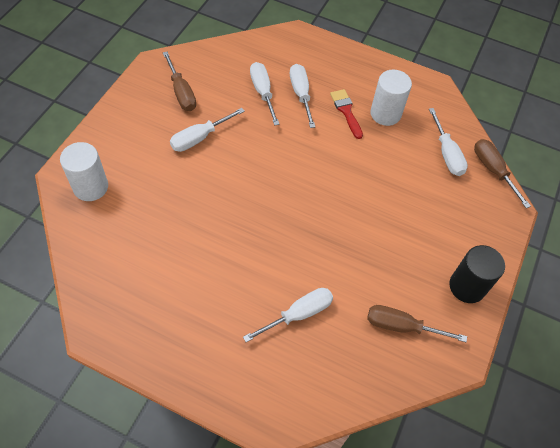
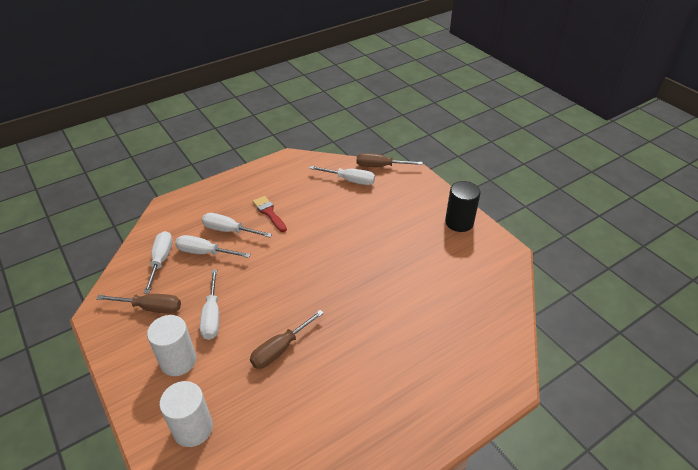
camera: 55 degrees left, 15 degrees down
(298, 314) = (427, 325): white screwdriver -> white screwdriver (161, 261)
(346, 111) = (269, 213): red brush -> red brush turned 45 degrees clockwise
(385, 114) = (290, 193): white cylinder -> white cylinder (178, 361)
(402, 326) = (470, 270): brown screwdriver -> brown screwdriver (280, 349)

